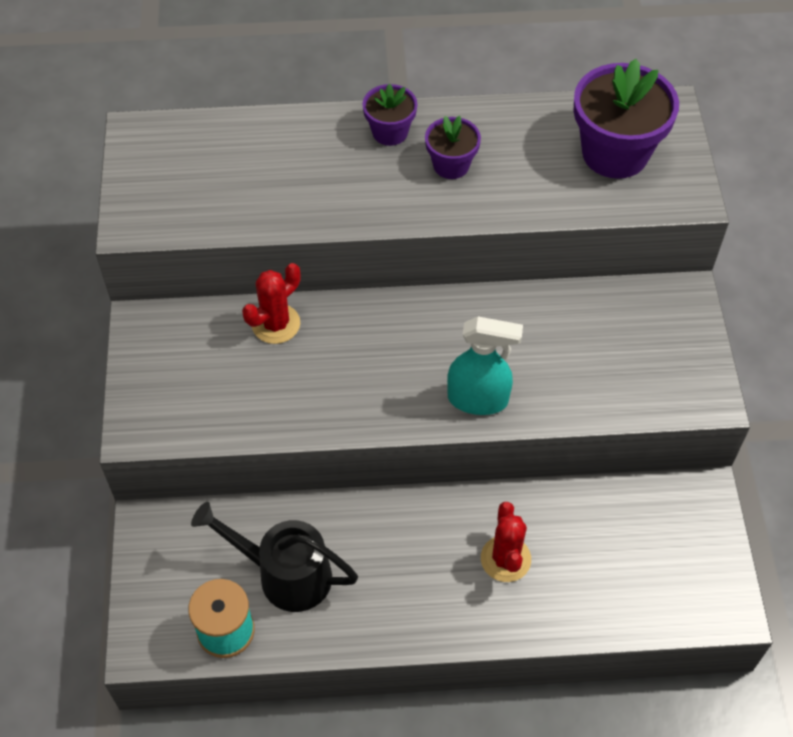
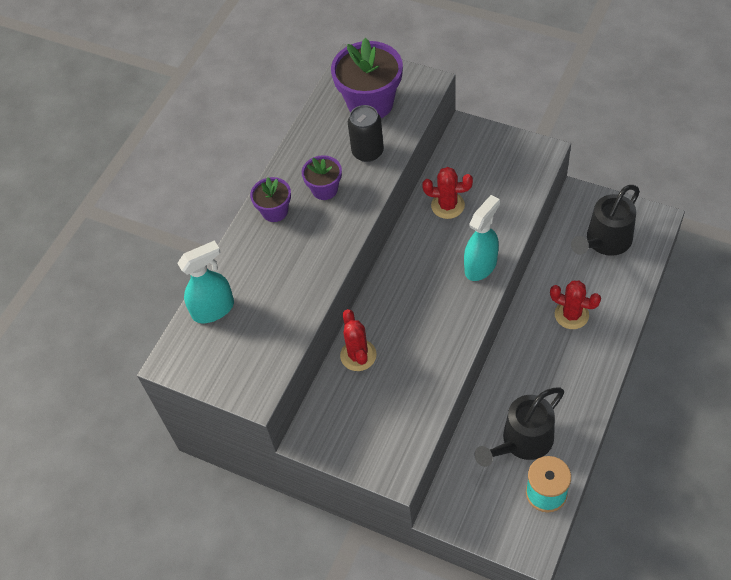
camera: 55 degrees left, 0 degrees up
(223, 138) = (214, 309): none -> turquoise spray bottle
(536, 183) = (367, 152): none -> black can
(550, 325) = (447, 205): none -> red cactus
(648, 556) = (604, 242): none -> black watering can

